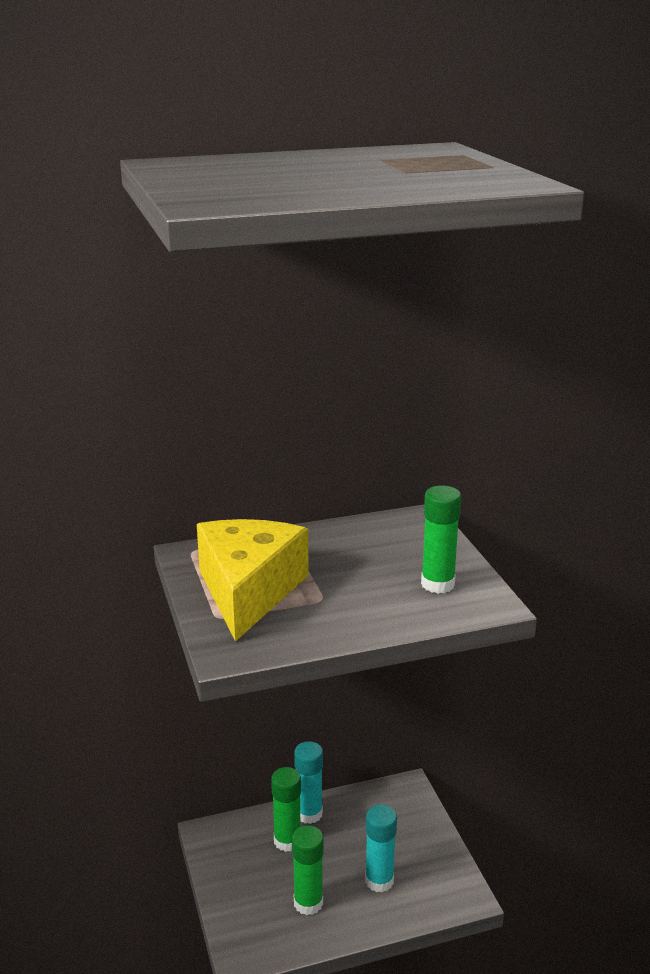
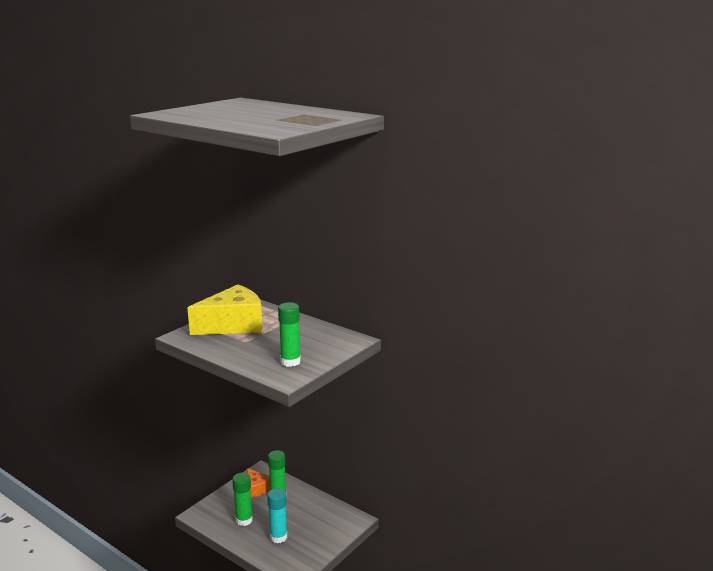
camera: 55 degrees right, 5 degrees down
(246, 856) = (257, 488): none -> orange cheese
(309, 814) = (303, 495): turquoise glue stick -> none

